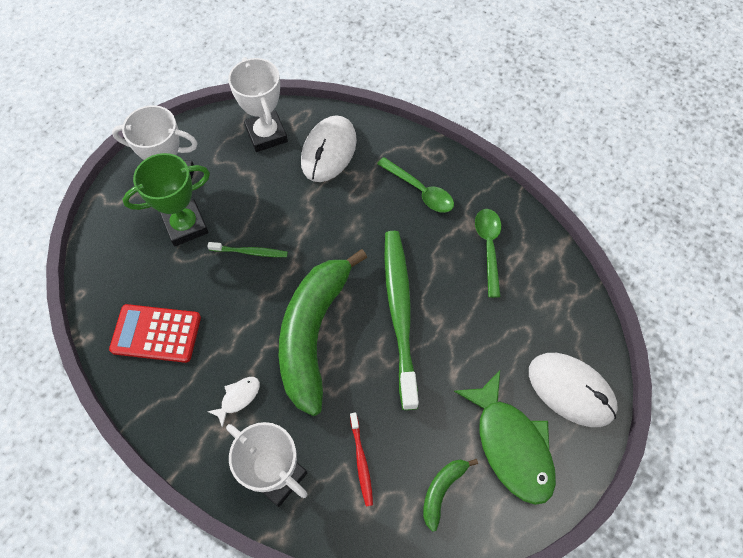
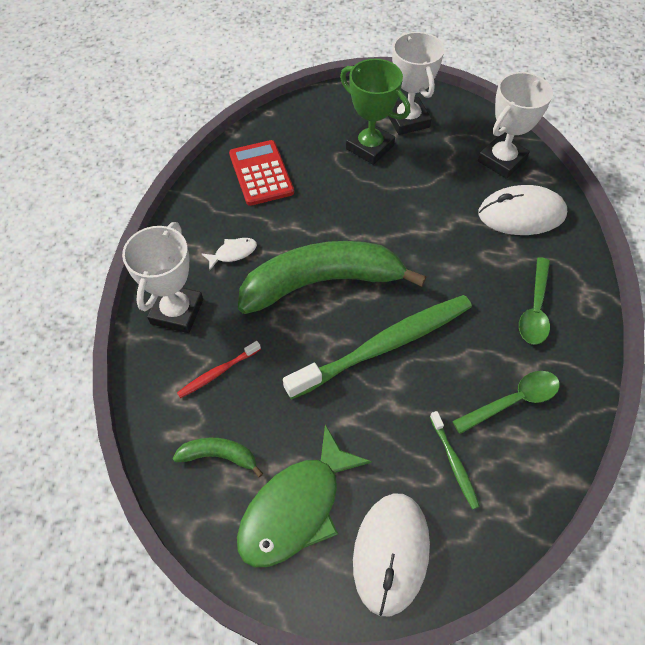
camera: 65 degrees right, 5 degrees down
(238, 398) = (233, 253): white fish -> white fish turned 45 degrees counterclockwise
(250, 252) = (374, 201): green toothbrush -> green toothbrush (454, 463)

